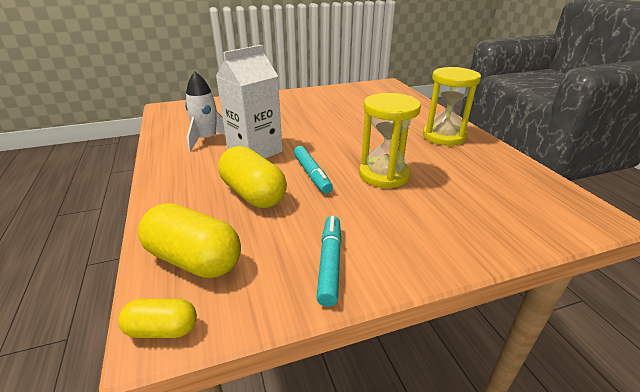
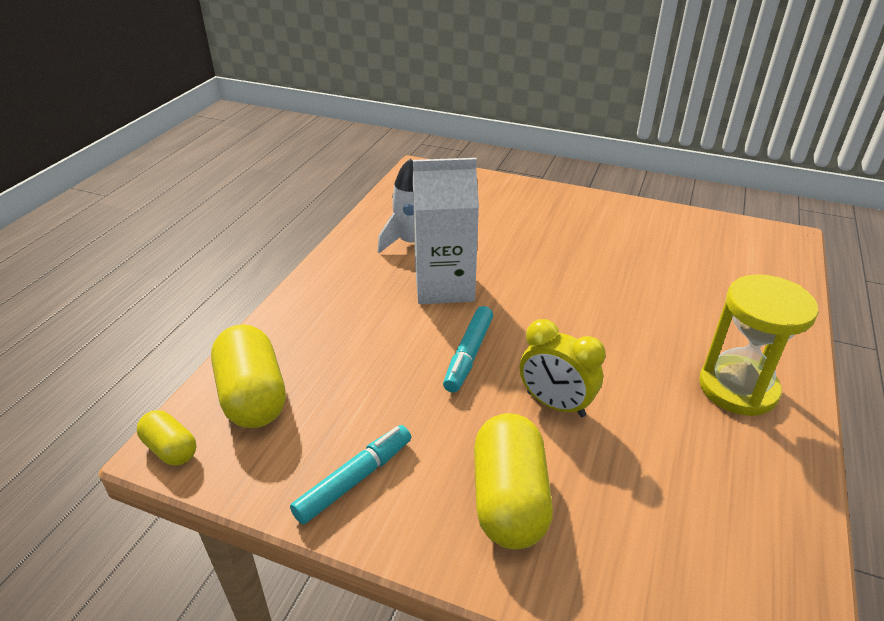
camera: 40 degrees right, 5 degrees up
(253, 194) = (378, 348): yellow capsule -> yellow capsule (509, 499)
(384, 175) = (555, 404): yellow hourglass -> yellow clock

